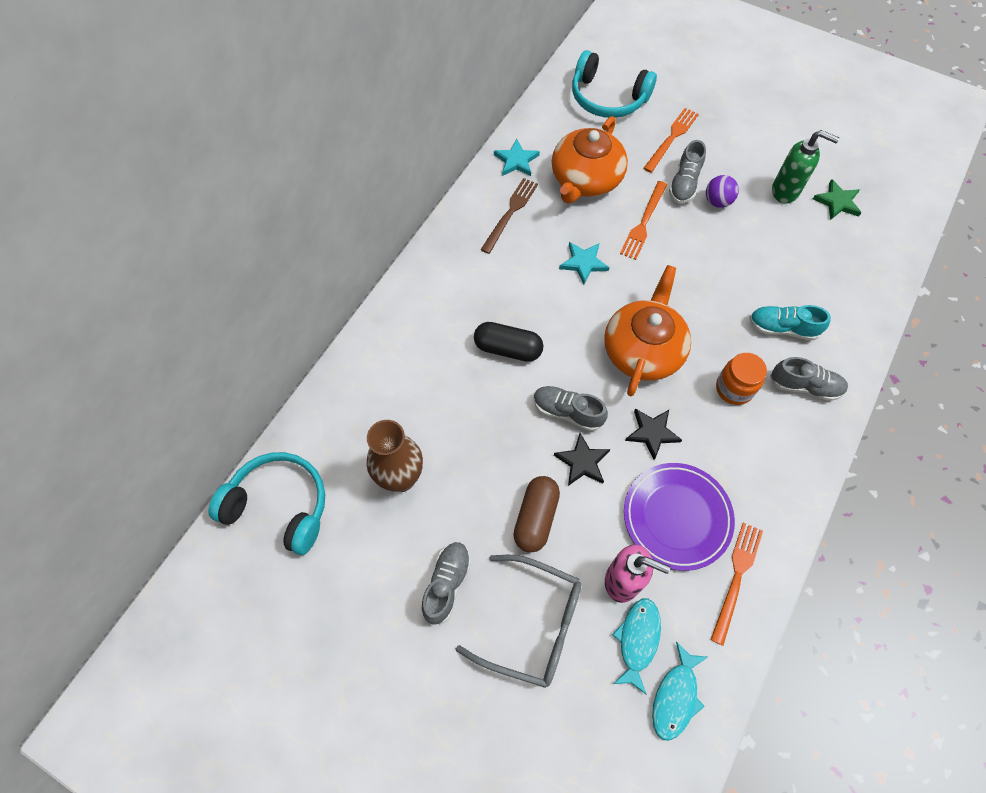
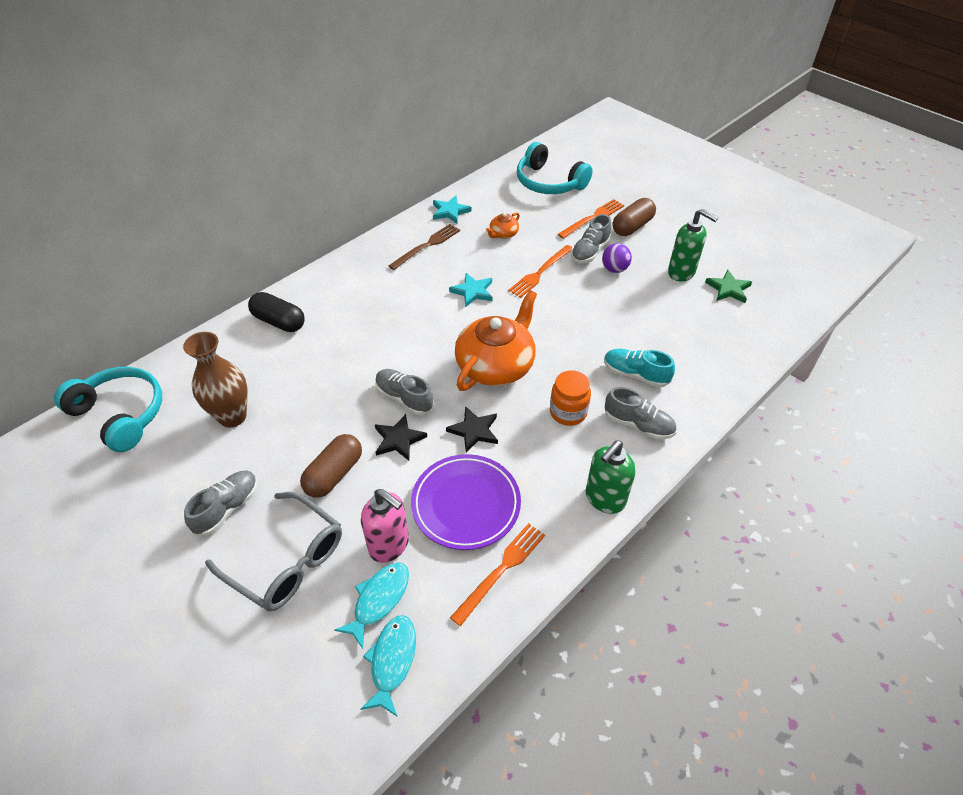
camera: 15 degrees right, 15 degrees down
(508, 349) = (375, 340): black capsule -> black capsule (279, 321)
(585, 179) = (503, 234): orange teapot -> orange teapot, size x0.44
(675, 696) = (392, 661): turquoise fish -> turquoise fish turned 150 degrees clockwise
(716, 141) = (632, 226): none -> brown capsule
(802, 477) = (604, 499): none -> green soap dispenser

